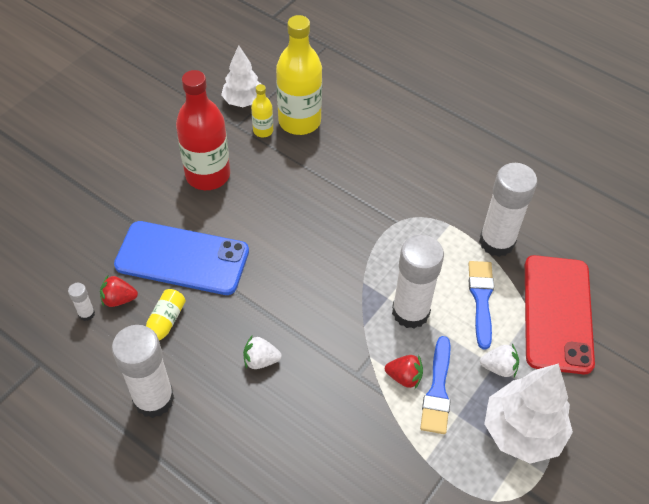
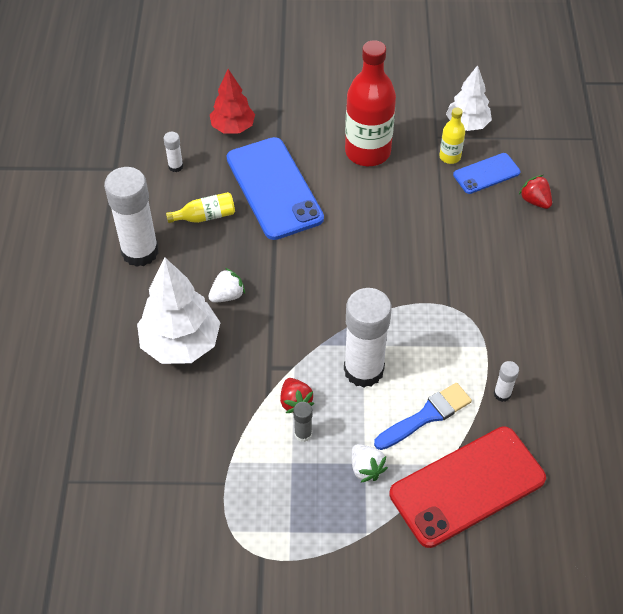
camera: 55 degrees right, 0 degrees up
(88, 246) = (233, 127): none -> red tree
(119, 299) = (204, 176): red strawberry -> red strawberry (535, 201)
(260, 360) = (227, 295): white strawberry -> white strawberry turned 90 degrees clockwise
(299, 121) = (486, 174): yellow bottle -> blue phone
(437, 390) = (303, 434): blue brush -> grey glue stick
(496, 242) = (502, 394): white glue stick -> white glue stick, size x0.43
(522, 432) = (316, 521): white tree -> white tree (181, 343)

